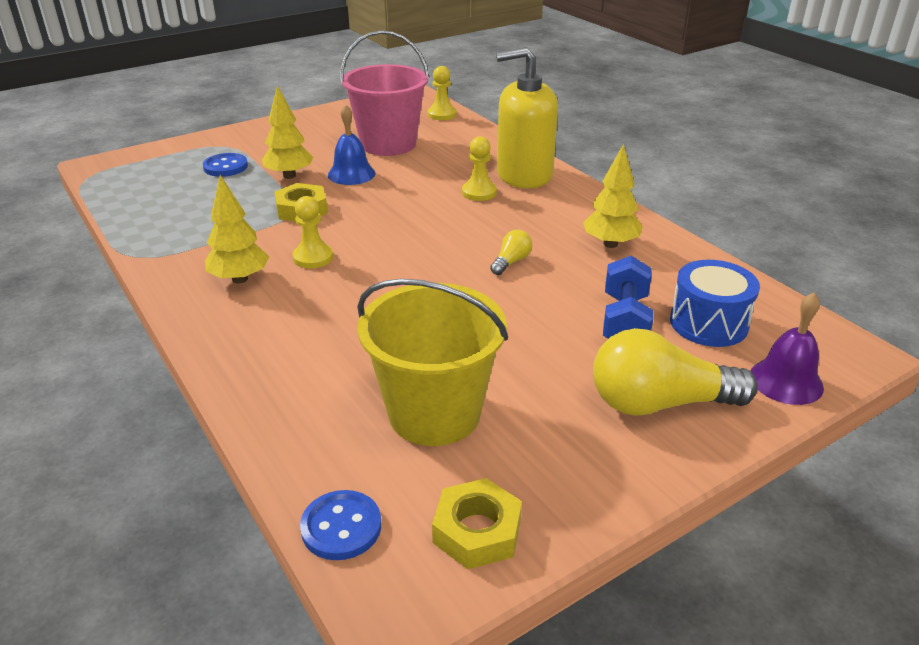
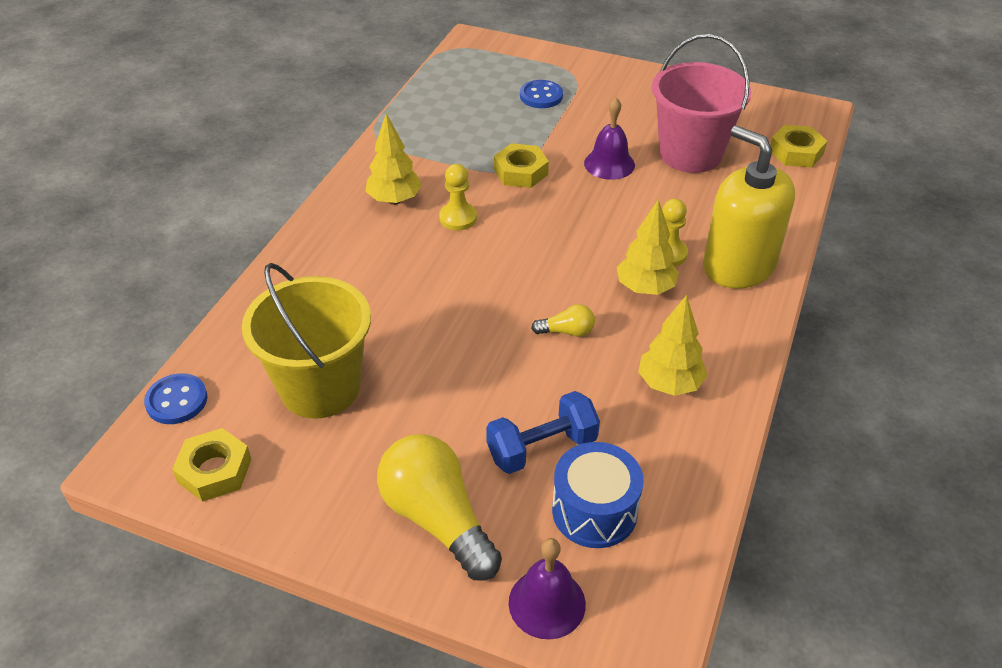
camera: 55 degrees right, 10 degrees up
(289, 176) = (566, 134): yellow tree -> yellow tree (645, 288)
(351, 174) = (609, 164): blue bell -> purple bell
(442, 114) = (796, 152): yellow pawn -> yellow nut

